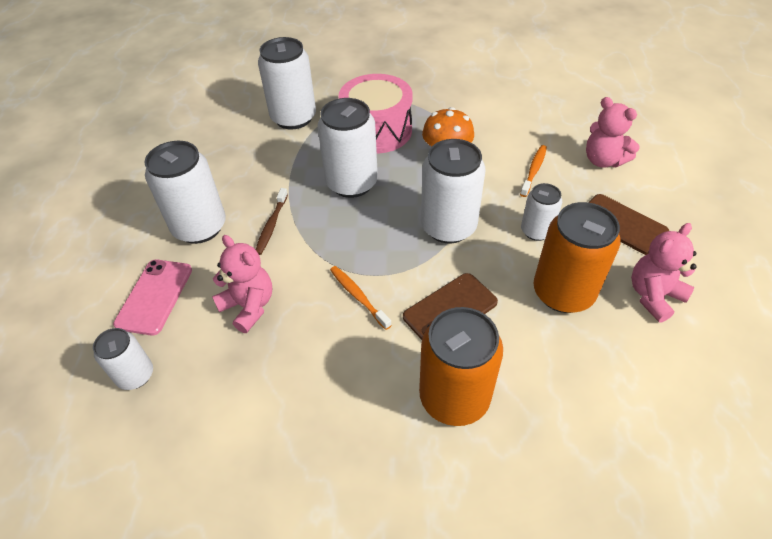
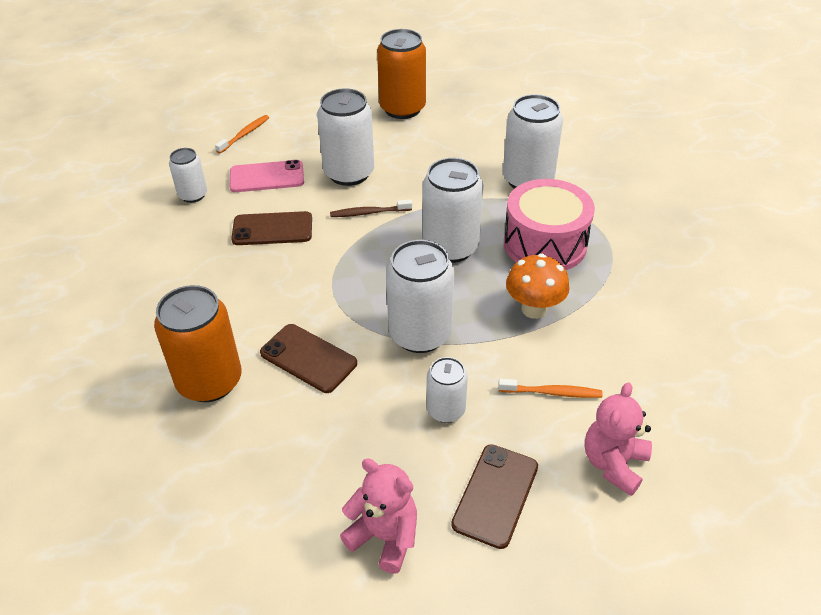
camera: 70 degrees right, 5 degrees down
(249, 306) = (272, 229): pink teddy bear -> brown phone
(358, 296) = (304, 291): orange toothbrush -> orange toothbrush (244, 134)
(563, 293) = (360, 447): orange can -> orange can (402, 109)

